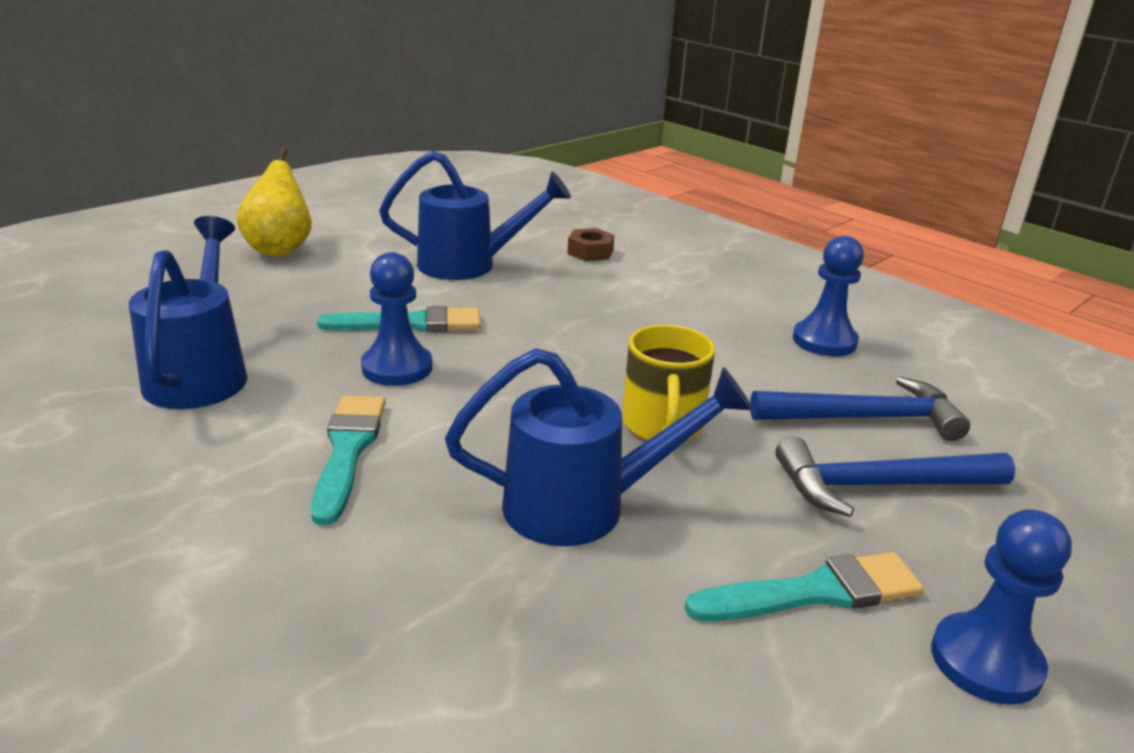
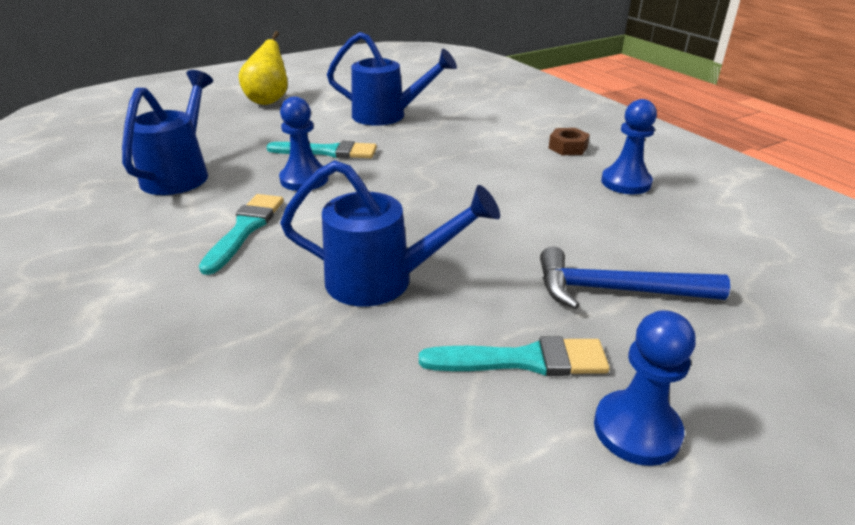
camera: 15 degrees right, 5 degrees up
(590, 252) = (477, 111): brown nut -> brown nut (568, 147)
(662, 425) = (468, 232): yellow mug -> none
(865, 418) = (630, 240): blue hammer -> none

